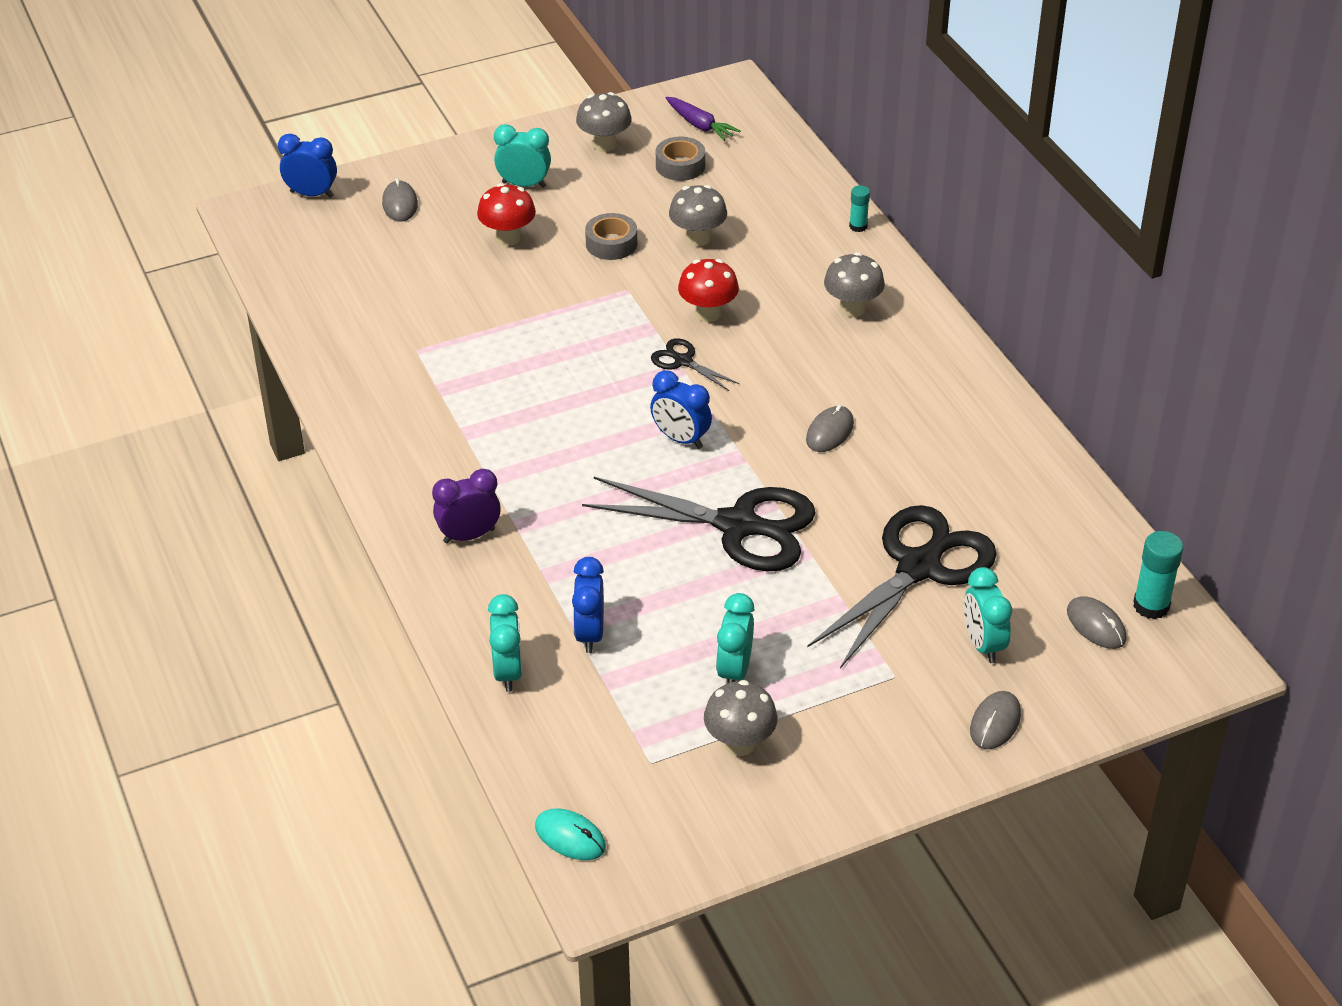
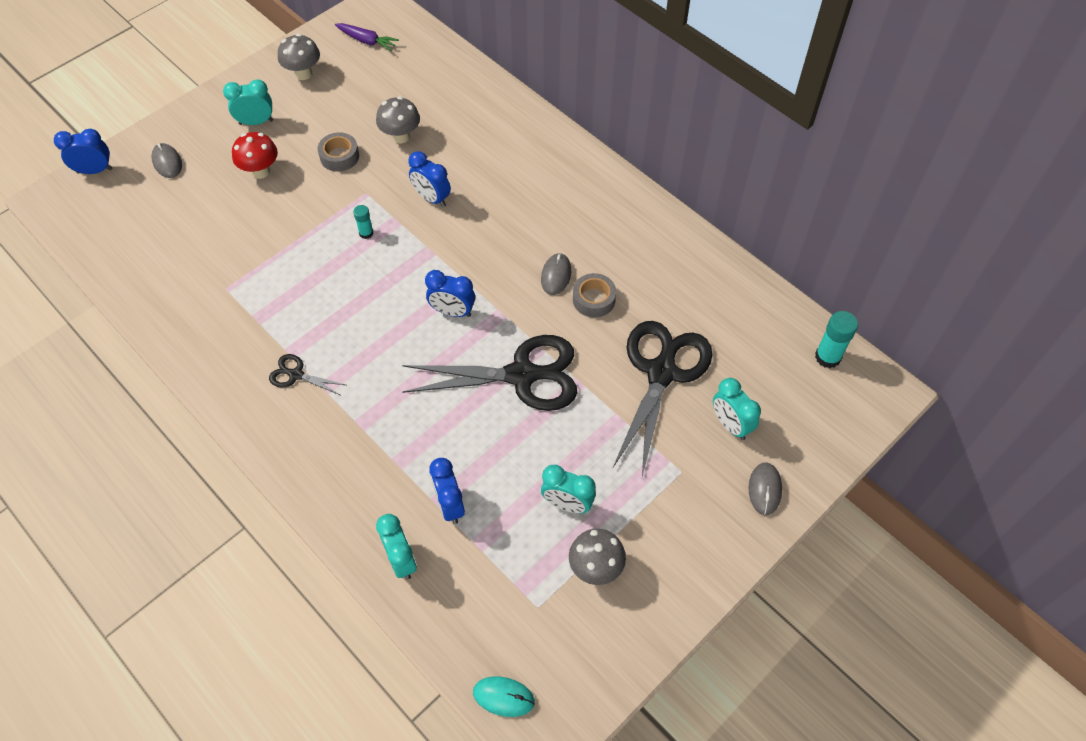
camera: 20 degrees left, 15 degrees up
(469, 536) = (326, 444): purple clock -> none
(680, 165) = (365, 78): grey tape -> grey tape (594, 299)
(682, 361) = (428, 244): black scissors -> black scissors (295, 374)
(708, 313) = (432, 198): red mushroom -> blue clock
(734, 671) = (567, 504): turquoise clock -> turquoise clock turned 60 degrees counterclockwise
(852, 308) = (532, 167): grey mushroom -> none
(858, 226) = (510, 98): turquoise glue stick -> turquoise glue stick (366, 233)
(1096, 625) = (798, 384): grey mouse -> none

